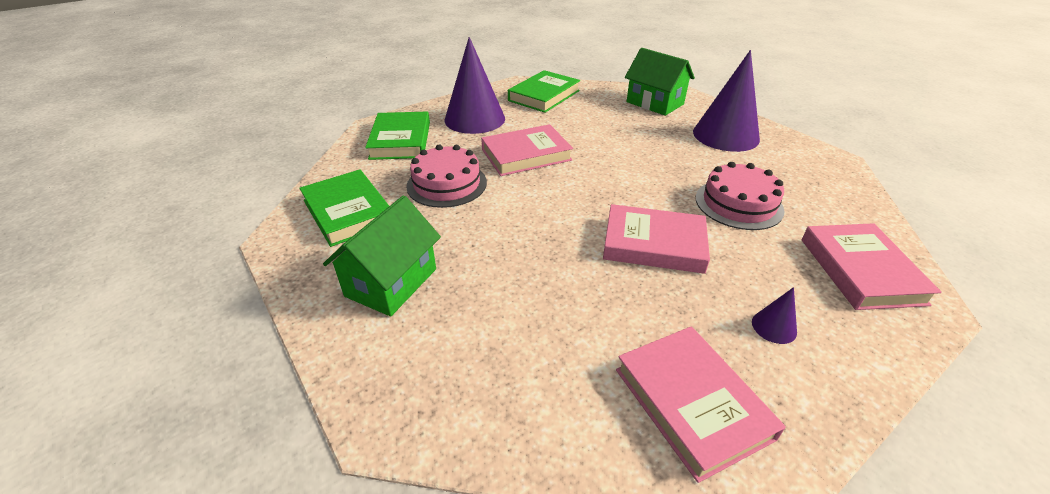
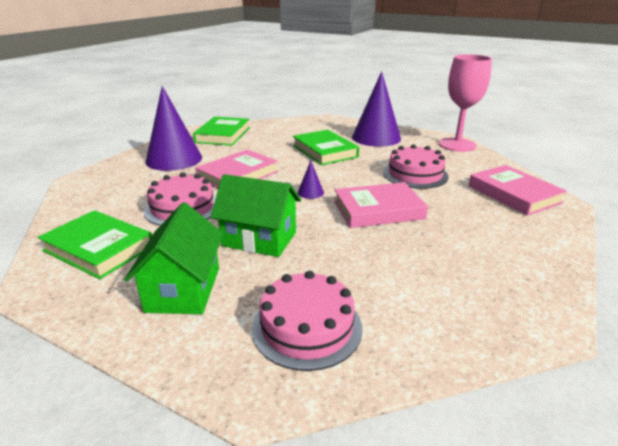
camera: 25 degrees left, 10 degrees down
(400, 140) = (113, 186): green book -> green book (324, 151)
(475, 368) = (307, 327): none -> pink cake
(655, 103) = (313, 127): green house -> green house (259, 239)
(691, 403) = (477, 296): pink book -> none
(774, 327) = (491, 237): purple cone -> purple cone (310, 192)
(834, 170) = (457, 145): none -> pink goblet

